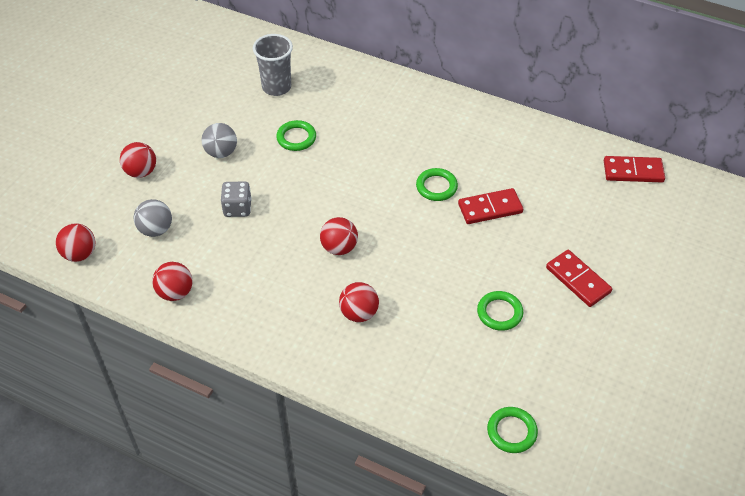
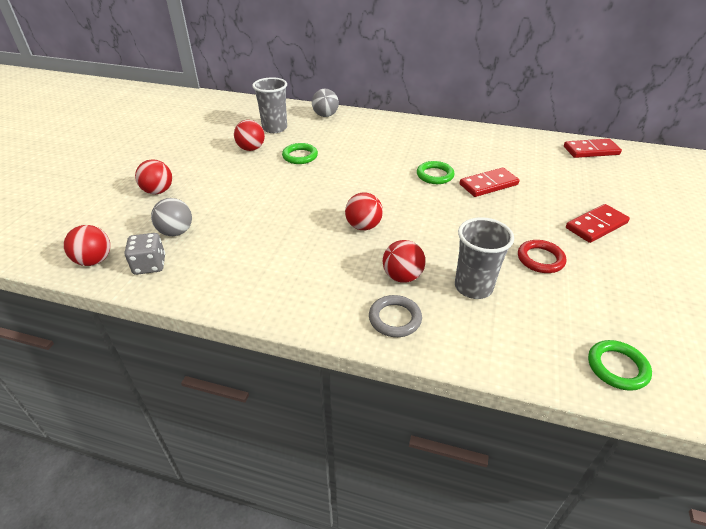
camera: 10 degrees left, 10 degrees down
(175, 292) = (202, 282): red ball -> red ball (251, 149)
(221, 152) = (233, 171): grey ball -> grey ball (325, 115)
(237, 208) = (256, 207): grey dice -> grey dice (150, 265)
(338, 356) = (395, 318): none -> grey ring
(421, 335) = (473, 287): none -> grey cup
(499, 313) = (540, 259): green ring -> red ring
(578, 280) = (596, 225): red domino -> red domino turned 75 degrees counterclockwise

